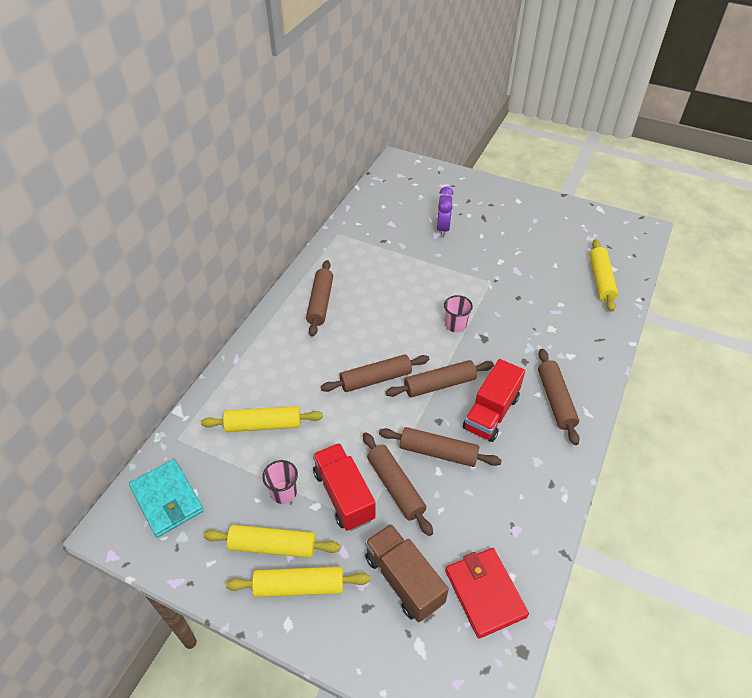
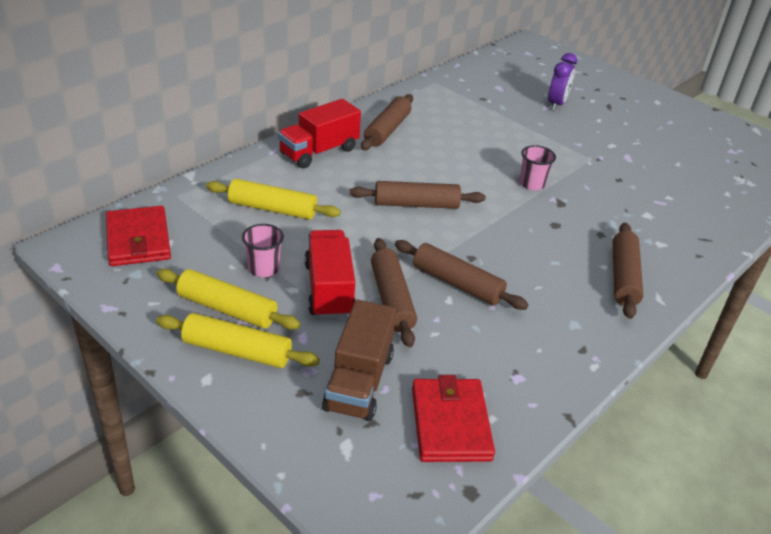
camera: 15 degrees right, 10 degrees down
(167, 499) = (138, 240): turquoise wallet -> red wallet
(404, 580) = (359, 381): brown truck -> brown truck turned 150 degrees counterclockwise
(439, 384) = (488, 227): brown rolling pin -> none
(491, 413) = (538, 267): red truck -> red truck (319, 152)
(601, 280) = (730, 189): yellow rolling pin -> none

